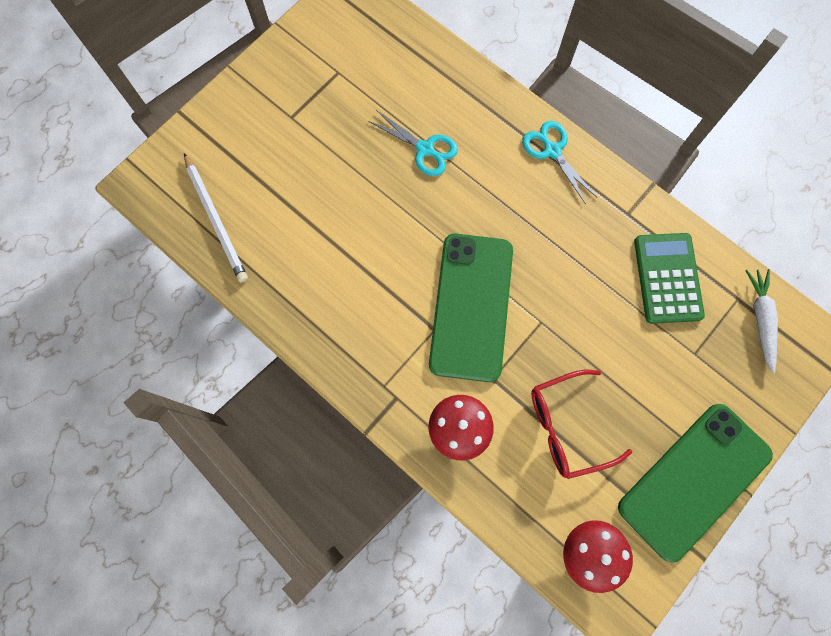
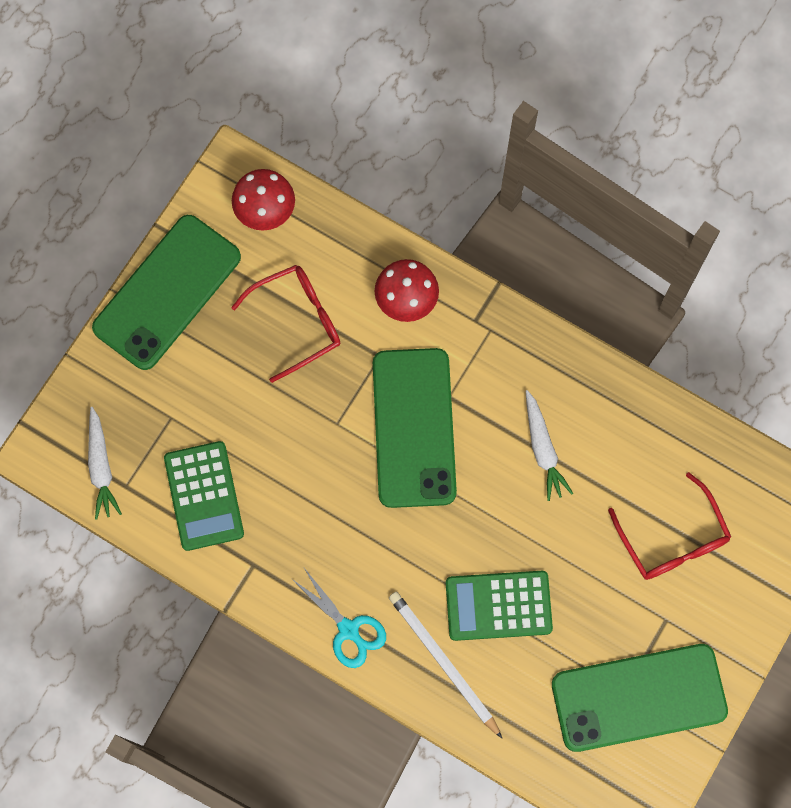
camera: 170 degrees right, 0 degrees up
(216, 220) = (715, 477): white pencil -> white pencil (443, 662)
(267, 176) = (672, 539): none -> red glasses
(328, 66) = (638, 697): none -> green phone
(359, 268) = (543, 449): none -> white carrot
(425, 149) = (498, 605): turquoise scissors -> green calculator

